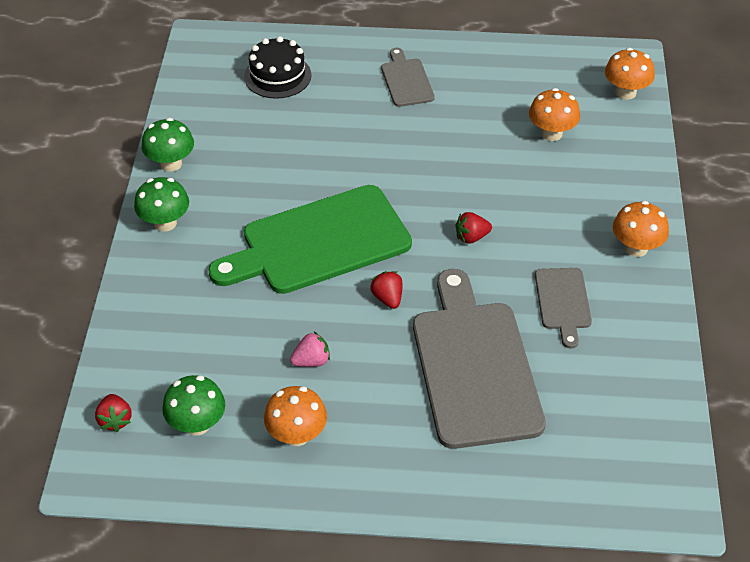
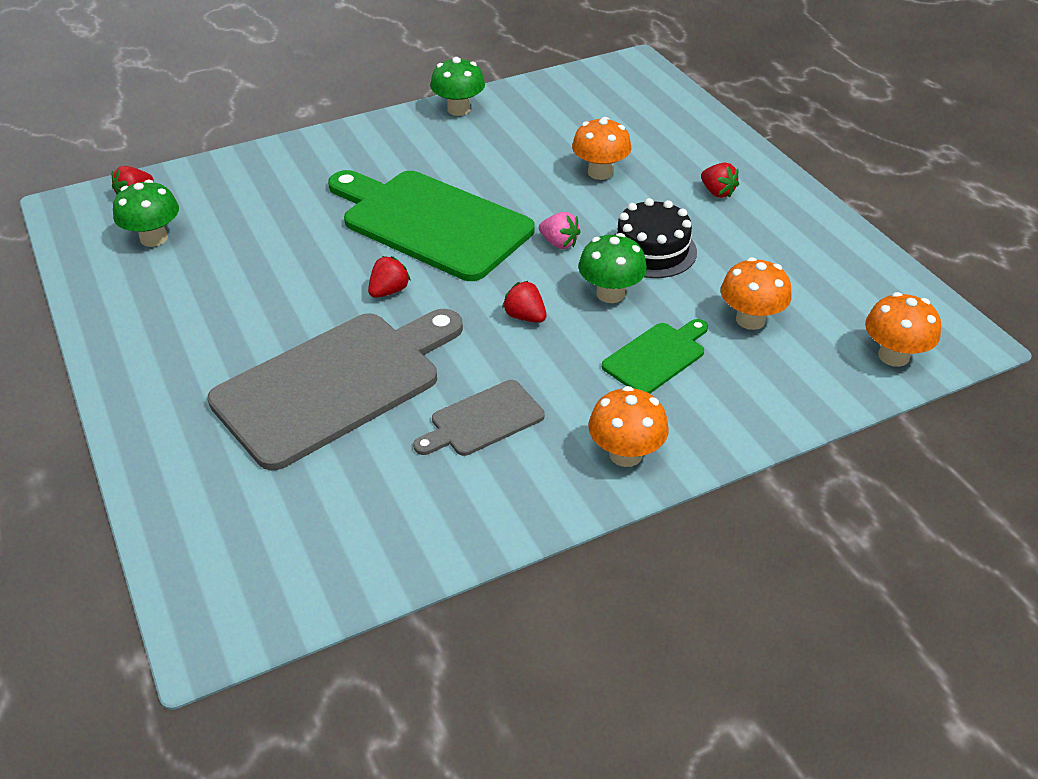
camera: 60 degrees right, 5 degrees down
(165, 223) = (383, 134): green mushroom -> green mushroom (610, 294)
(277, 76) = (634, 119): black cake -> black cake (652, 250)
(296, 435) = (172, 299): orange mushroom -> orange mushroom (600, 172)
(311, 361) = (271, 274): pink strawberry -> pink strawberry (559, 243)
(406, 80) = (717, 192): grey cutting board -> red strawberry
(557, 192) = (656, 357): none -> green cutting board

